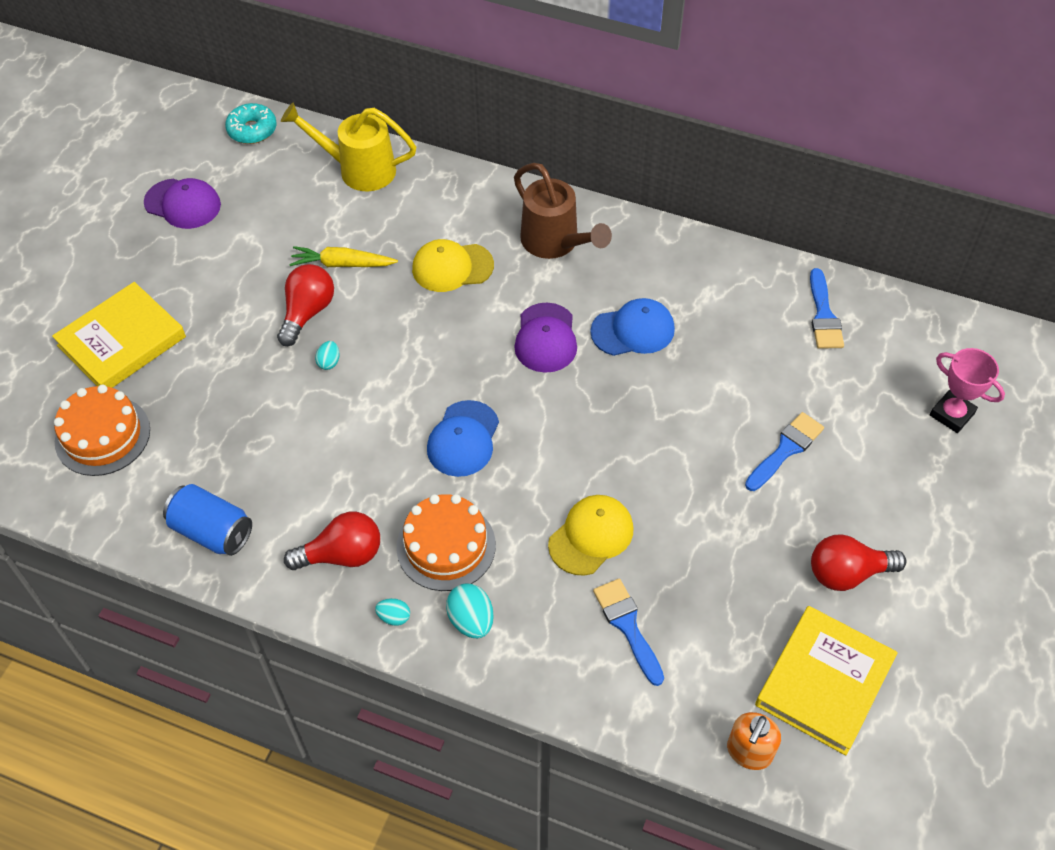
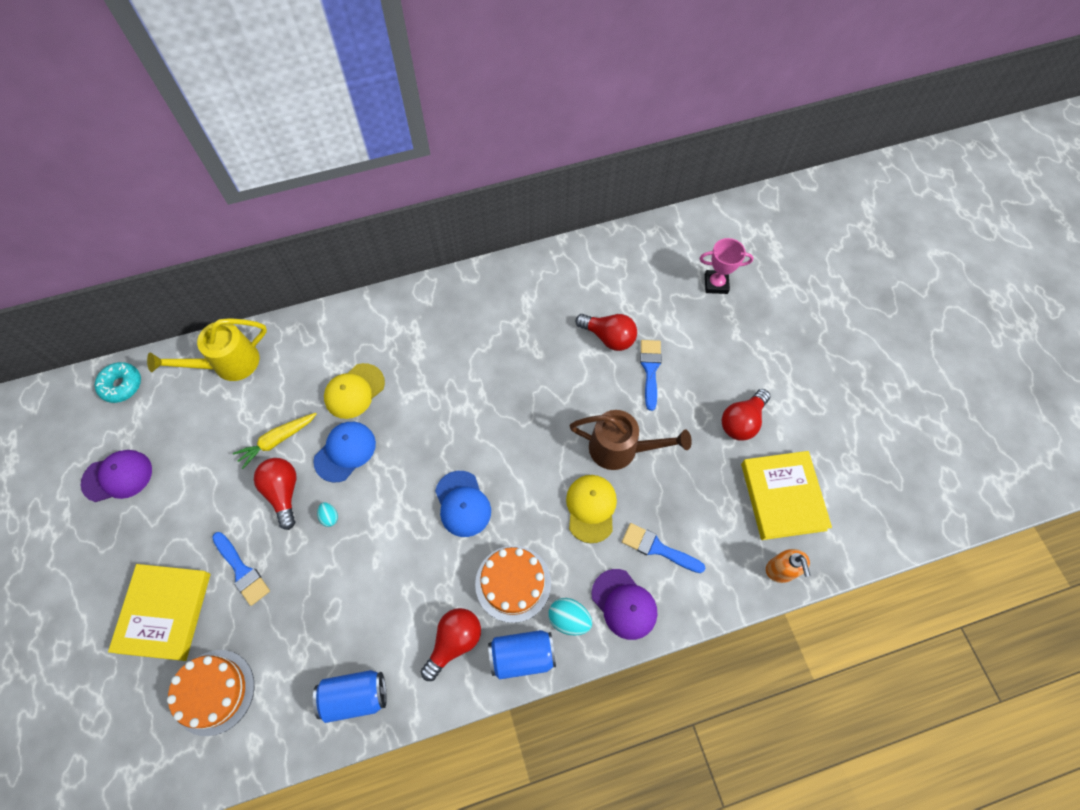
camera: 40 degrees left, 10 degrees up
(394, 617) = (522, 656): turquoise egg -> blue can
(546, 338) = (455, 398): purple cap -> purple cap (624, 604)
(555, 243) = (406, 328): brown watering can -> brown watering can (620, 449)
(633, 330) = (503, 355): blue cap -> blue cap (345, 452)
(767, 387) = (608, 337): none -> red light bulb
(823, 315) = (602, 269): blue brush -> blue brush (242, 571)

